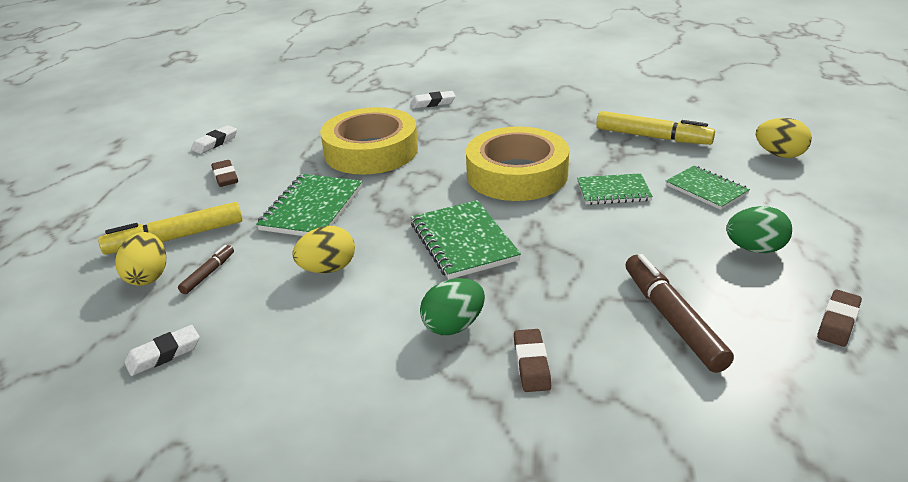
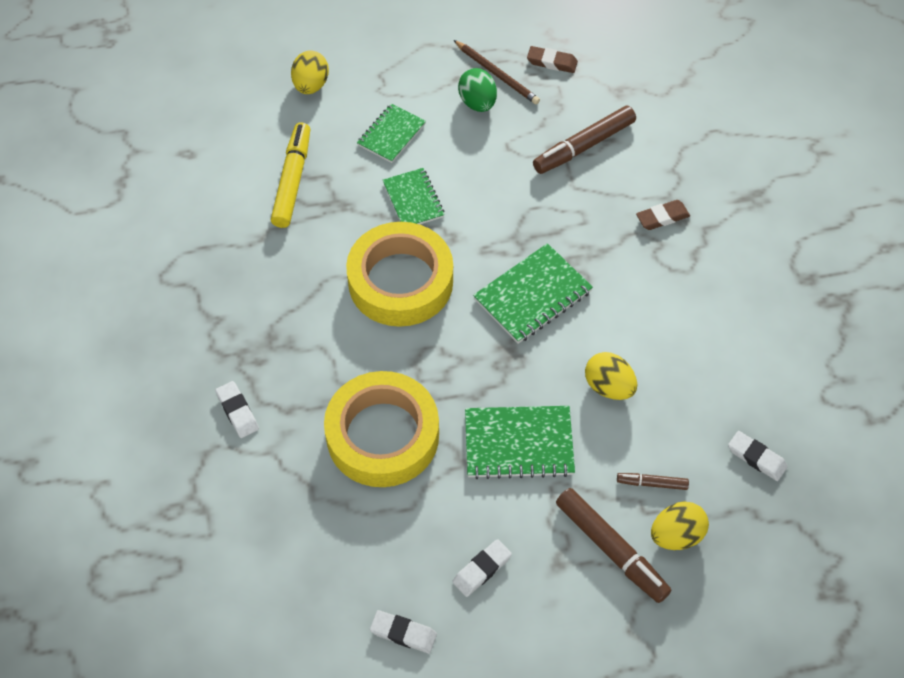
camera: 110 degrees left, 25 degrees up
(176, 238) = (611, 549): yellow marker -> brown marker
(225, 177) = (482, 569): brown eraser -> white eraser
(453, 326) = (643, 272): green egg -> none
(808, 271) = (497, 74): none -> brown pencil

